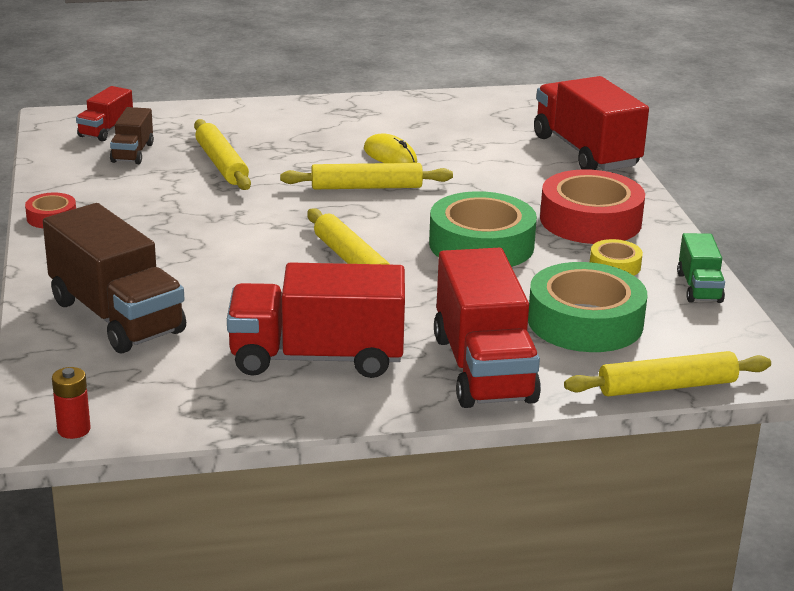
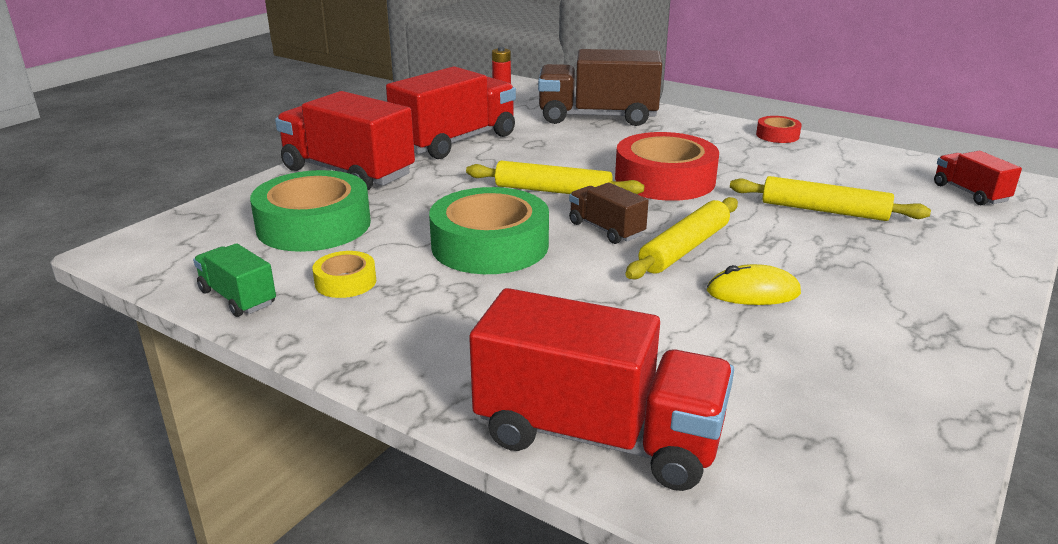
camera: 135 degrees right, 0 degrees up
(132, 153) = (893, 187): brown truck -> brown truck (606, 229)
(590, 220) = (434, 321): red tape -> red tape (664, 180)
(667, 387) = (202, 210): yellow rolling pin -> none

